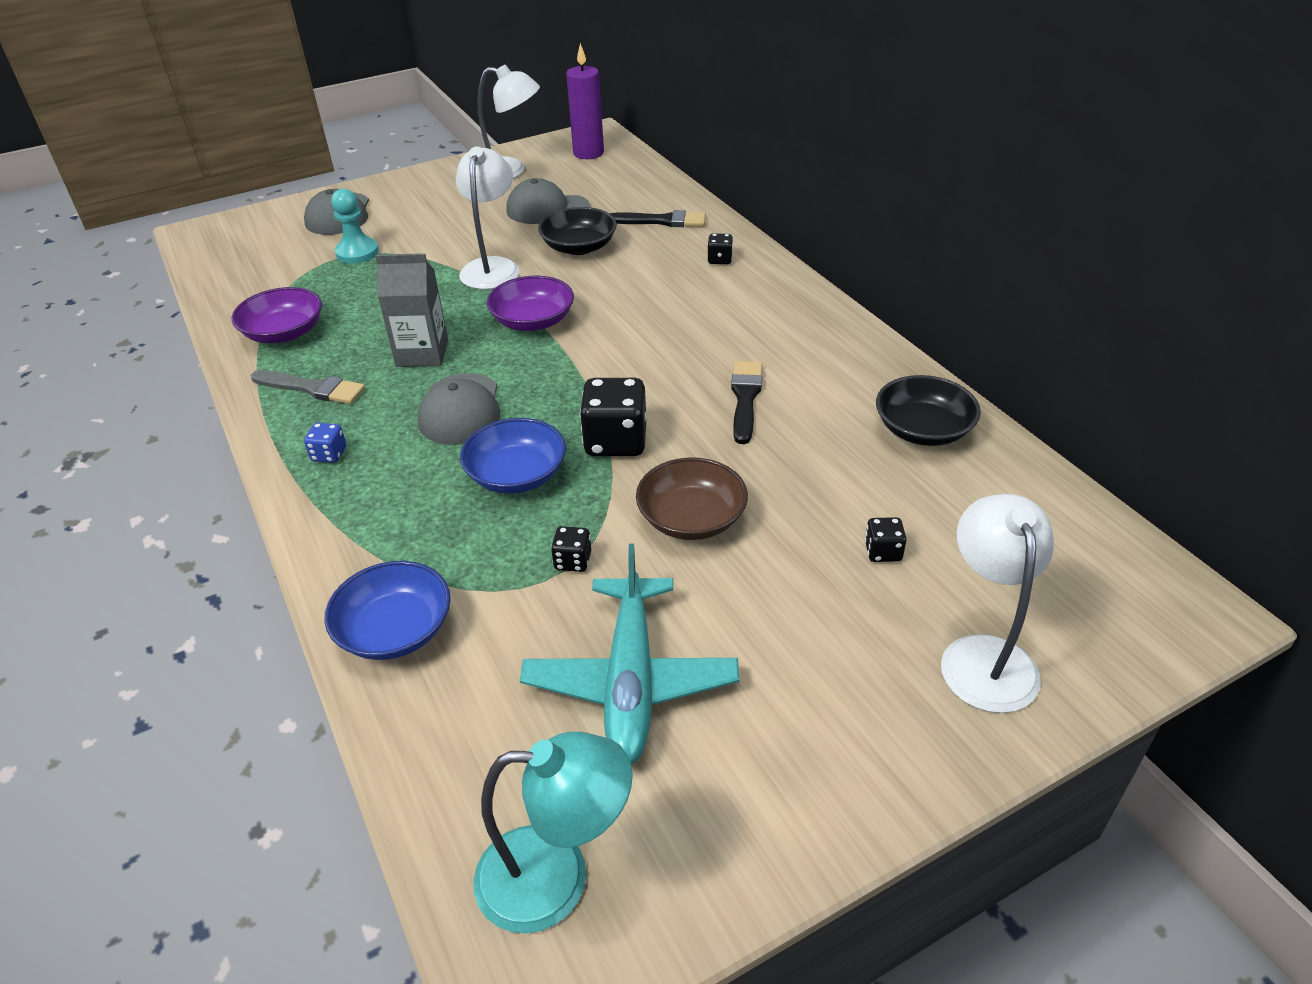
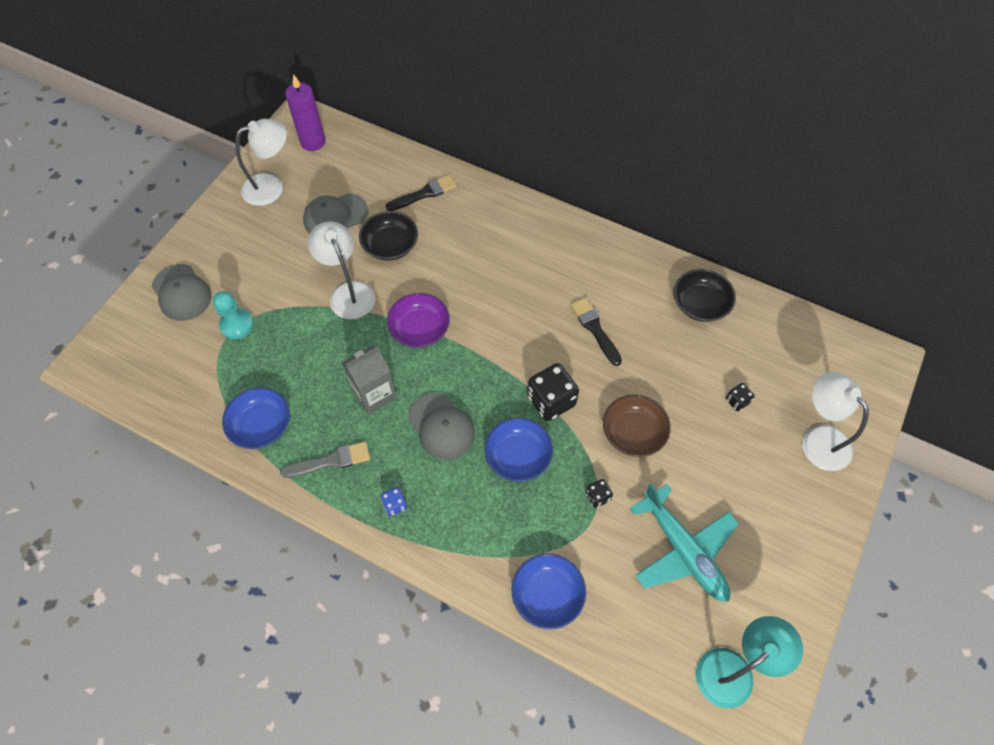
camera: 35 degrees left, 20 degrees up
(284, 333) = (261, 425): purple bowl -> blue bowl
(720, 260) = (491, 215): black dice -> none

